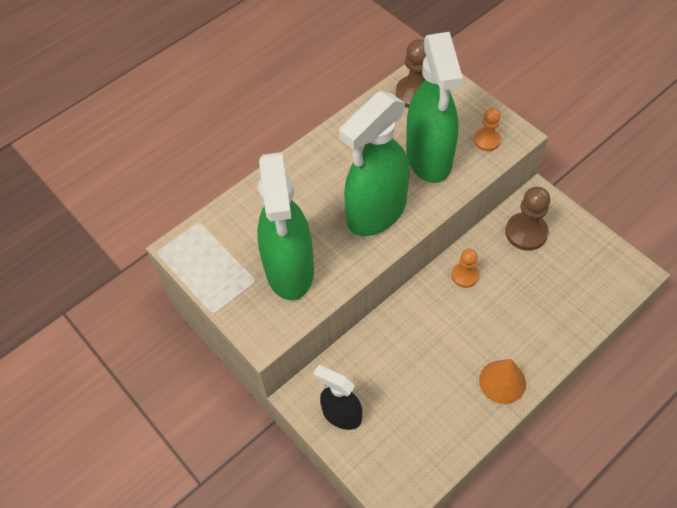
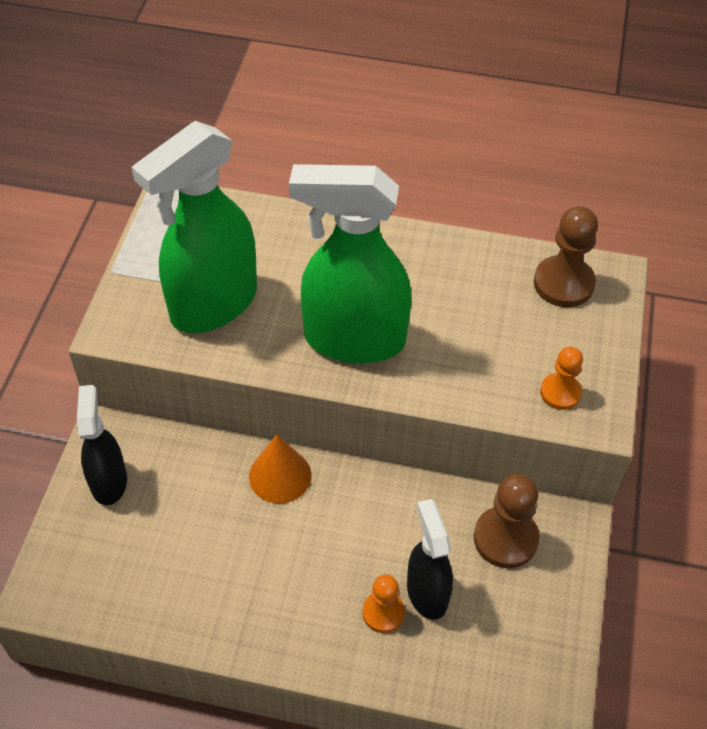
camera: 50 degrees right, 5 degrees down
(429, 158) = (478, 348): green spray bottle -> none
(465, 275) = (385, 504): orange pawn -> orange pawn (383, 613)
(502, 381) = (265, 625): orange cone -> orange cone (280, 476)
(534, 289) = (427, 592): none -> black spray bottle

